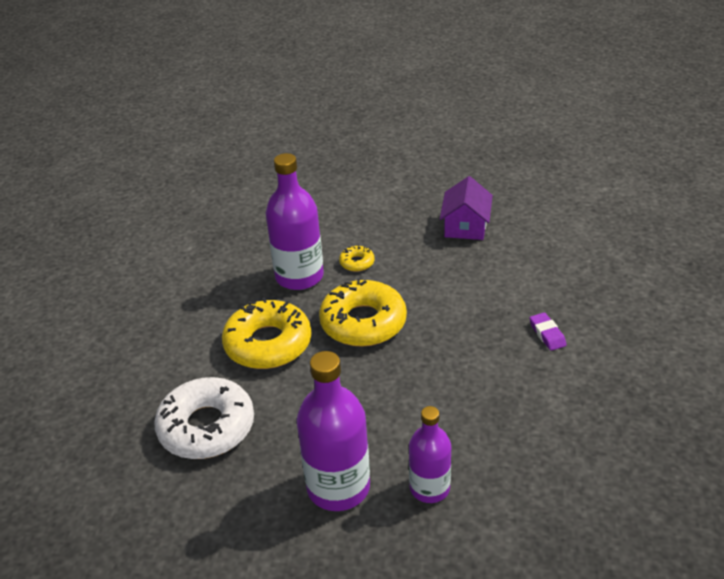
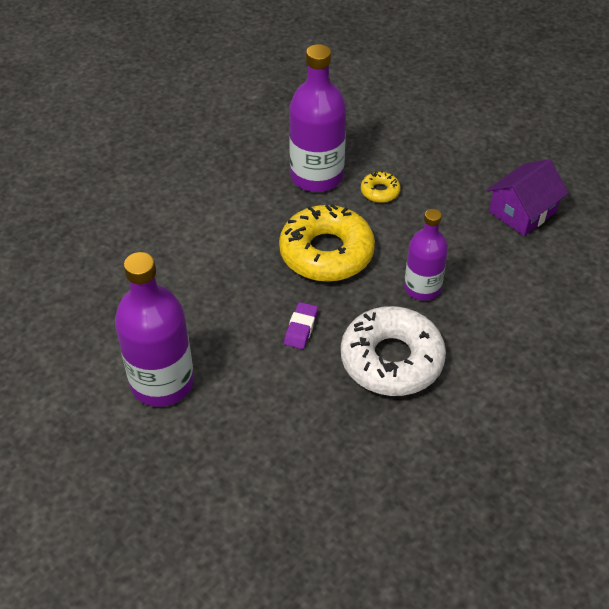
camera: 35 degrees right, 10 degrees up
(207, 427) = (117, 268): white donut -> white donut (391, 360)
(268, 343) = (230, 224): yellow donut -> none
(429, 488) = (229, 432): purple bottle -> purple bottle (422, 288)
(547, 334) = (480, 367): purple eraser -> purple eraser (301, 328)

